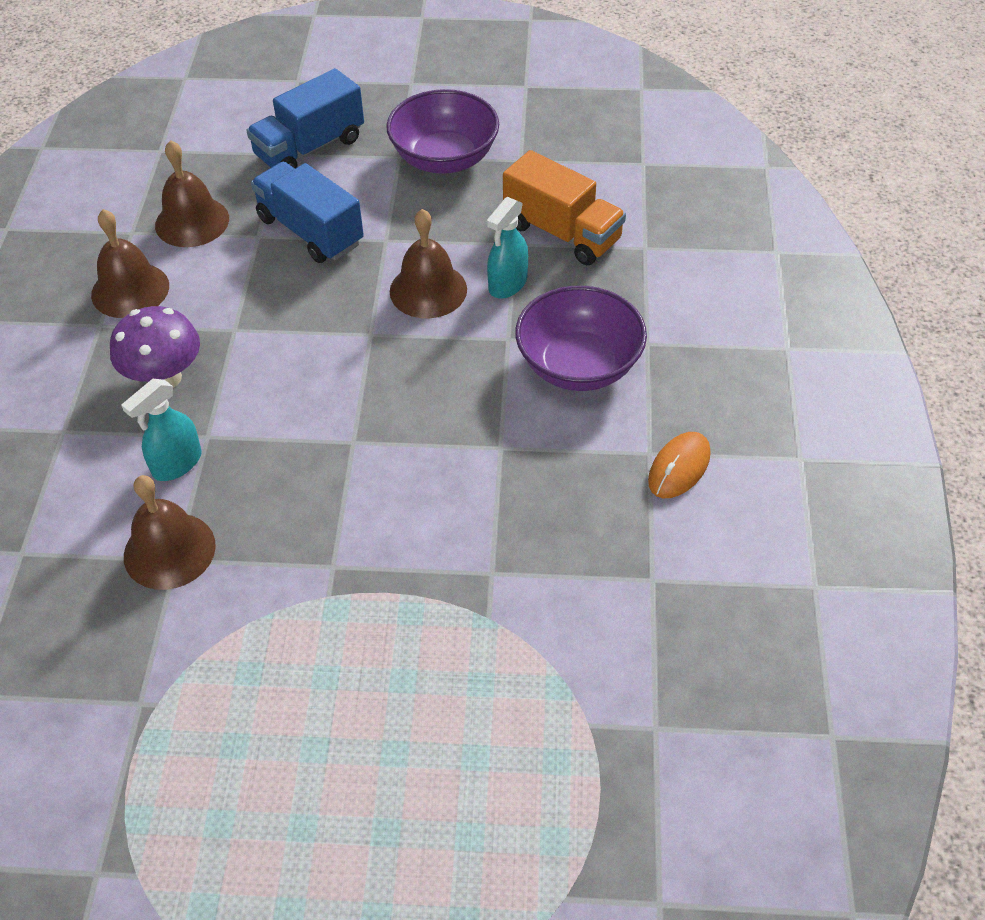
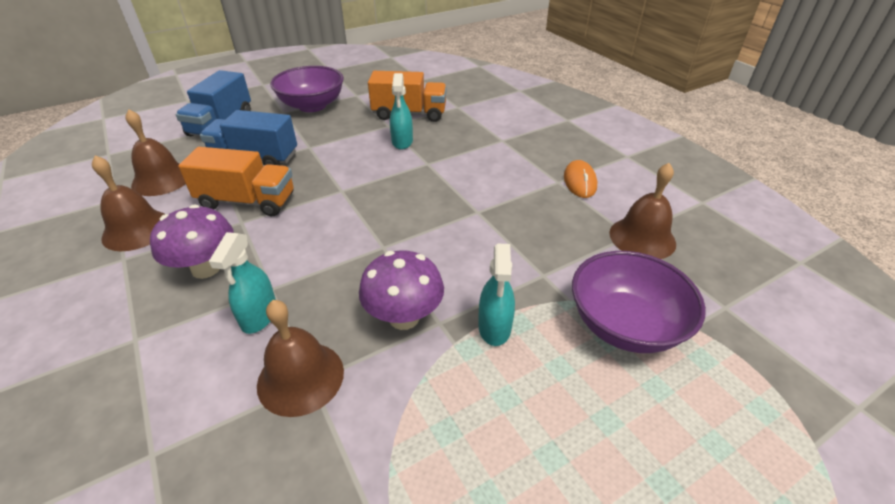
camera: 35 degrees left, 10 degrees down
(258, 301) = (247, 201): none -> orange truck
(304, 541) = (404, 317): none -> purple mushroom
(380, 603) = (494, 327): none -> turquoise spray bottle
(428, 290) = (358, 159): brown bell -> brown bell (642, 238)
(578, 365) = (479, 160): purple bowl -> purple bowl (625, 325)

